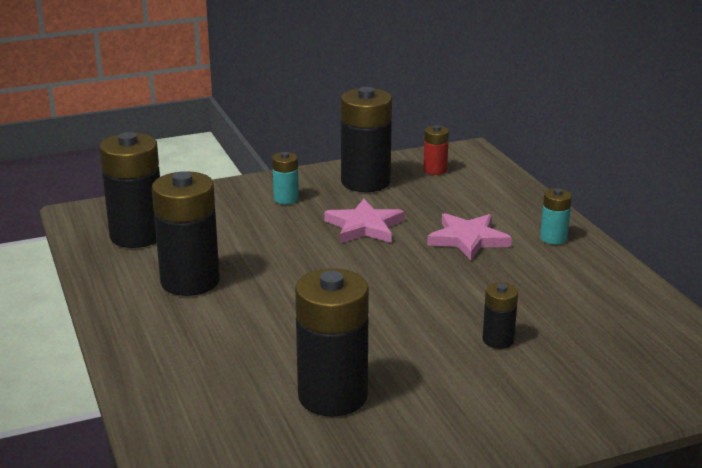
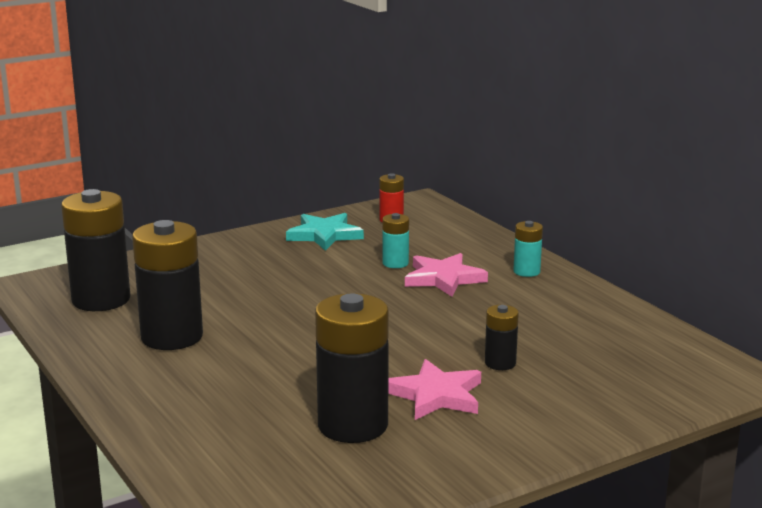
camera: 10 degrees left, 5 degrees down
(286, 199) = (247, 255): turquoise battery -> turquoise battery (395, 263)
(364, 226) = (336, 274): pink star -> pink star (436, 395)
(365, 182) = (324, 235): black battery -> turquoise star

